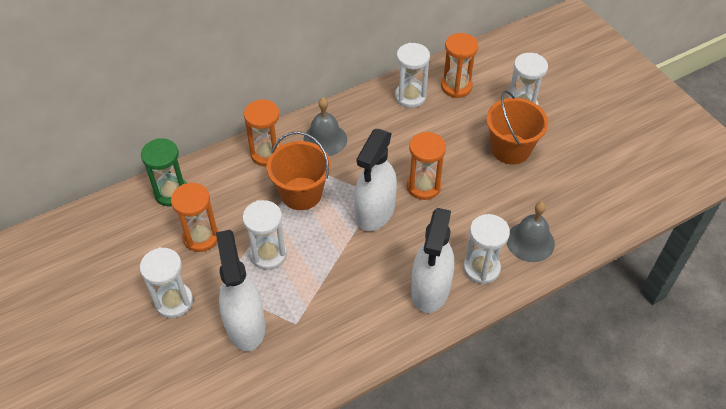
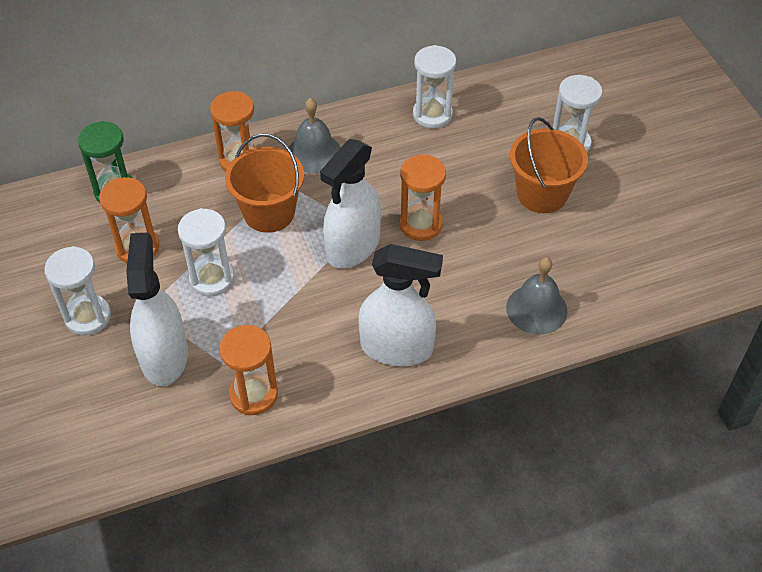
camera: 10 degrees right, 0 degrees up
(430, 289) = (397, 348): white spray bottle -> white spray bottle turned 105 degrees counterclockwise
(456, 87) = (493, 109): orange hourglass -> orange hourglass (253, 394)
(481, 268) = (467, 332): white hourglass -> none

